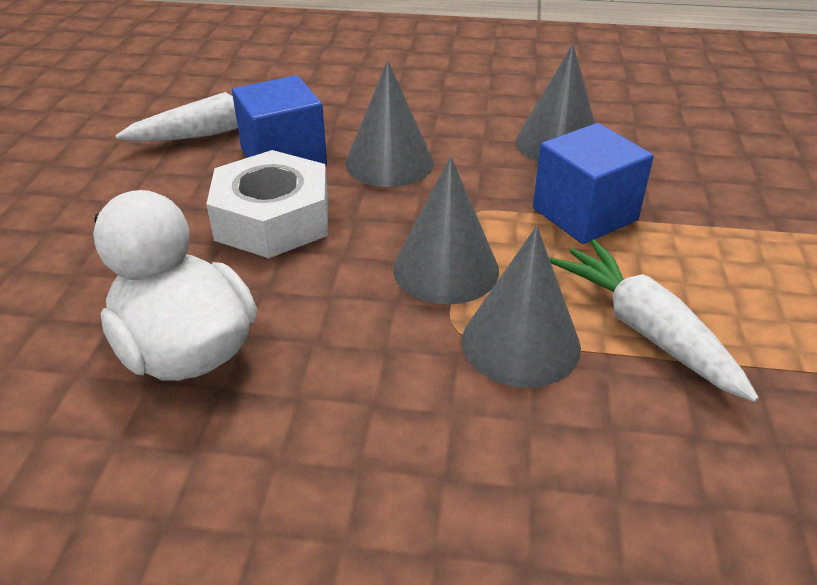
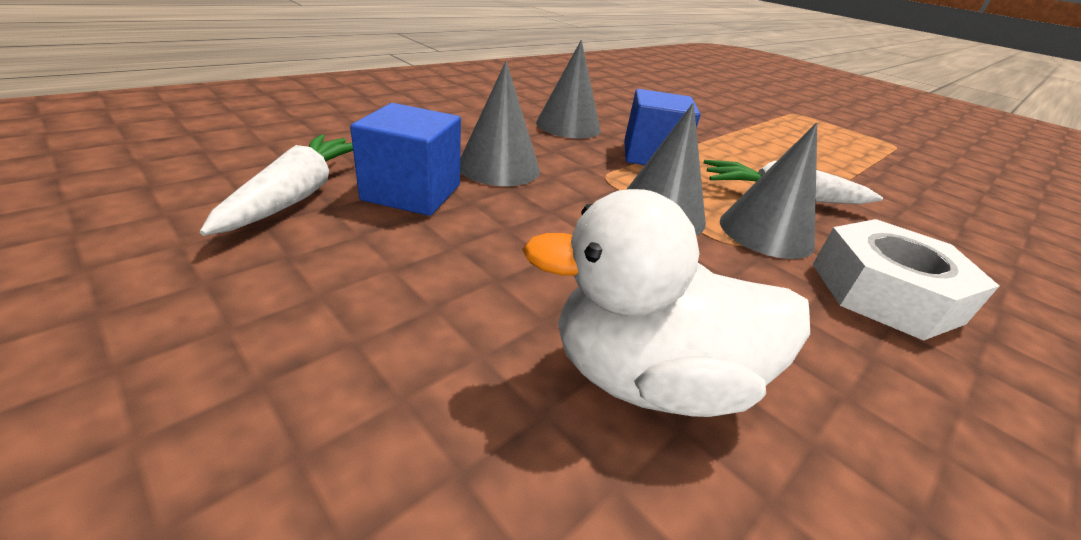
camera: 55 degrees left, 5 degrees down
(272, 219) = (497, 238): white nut -> white nut (884, 292)

